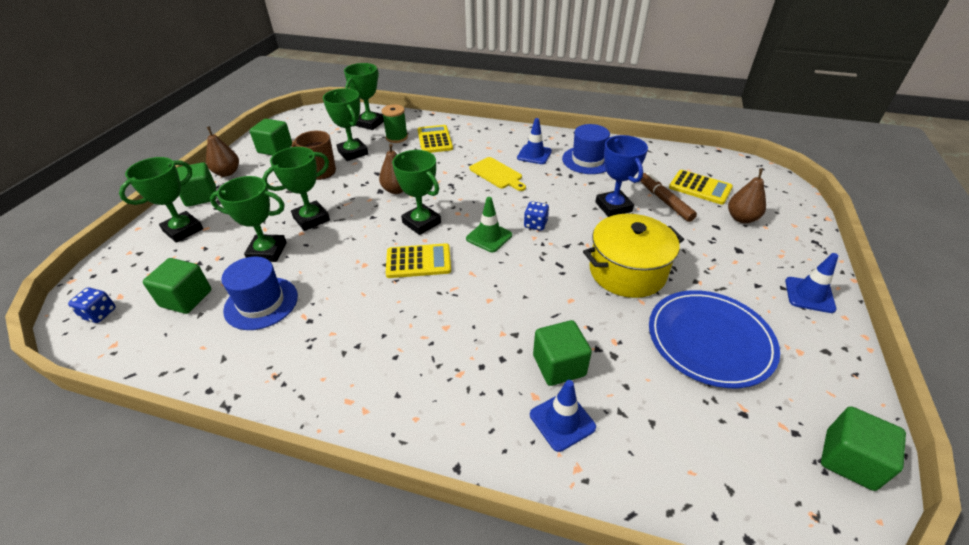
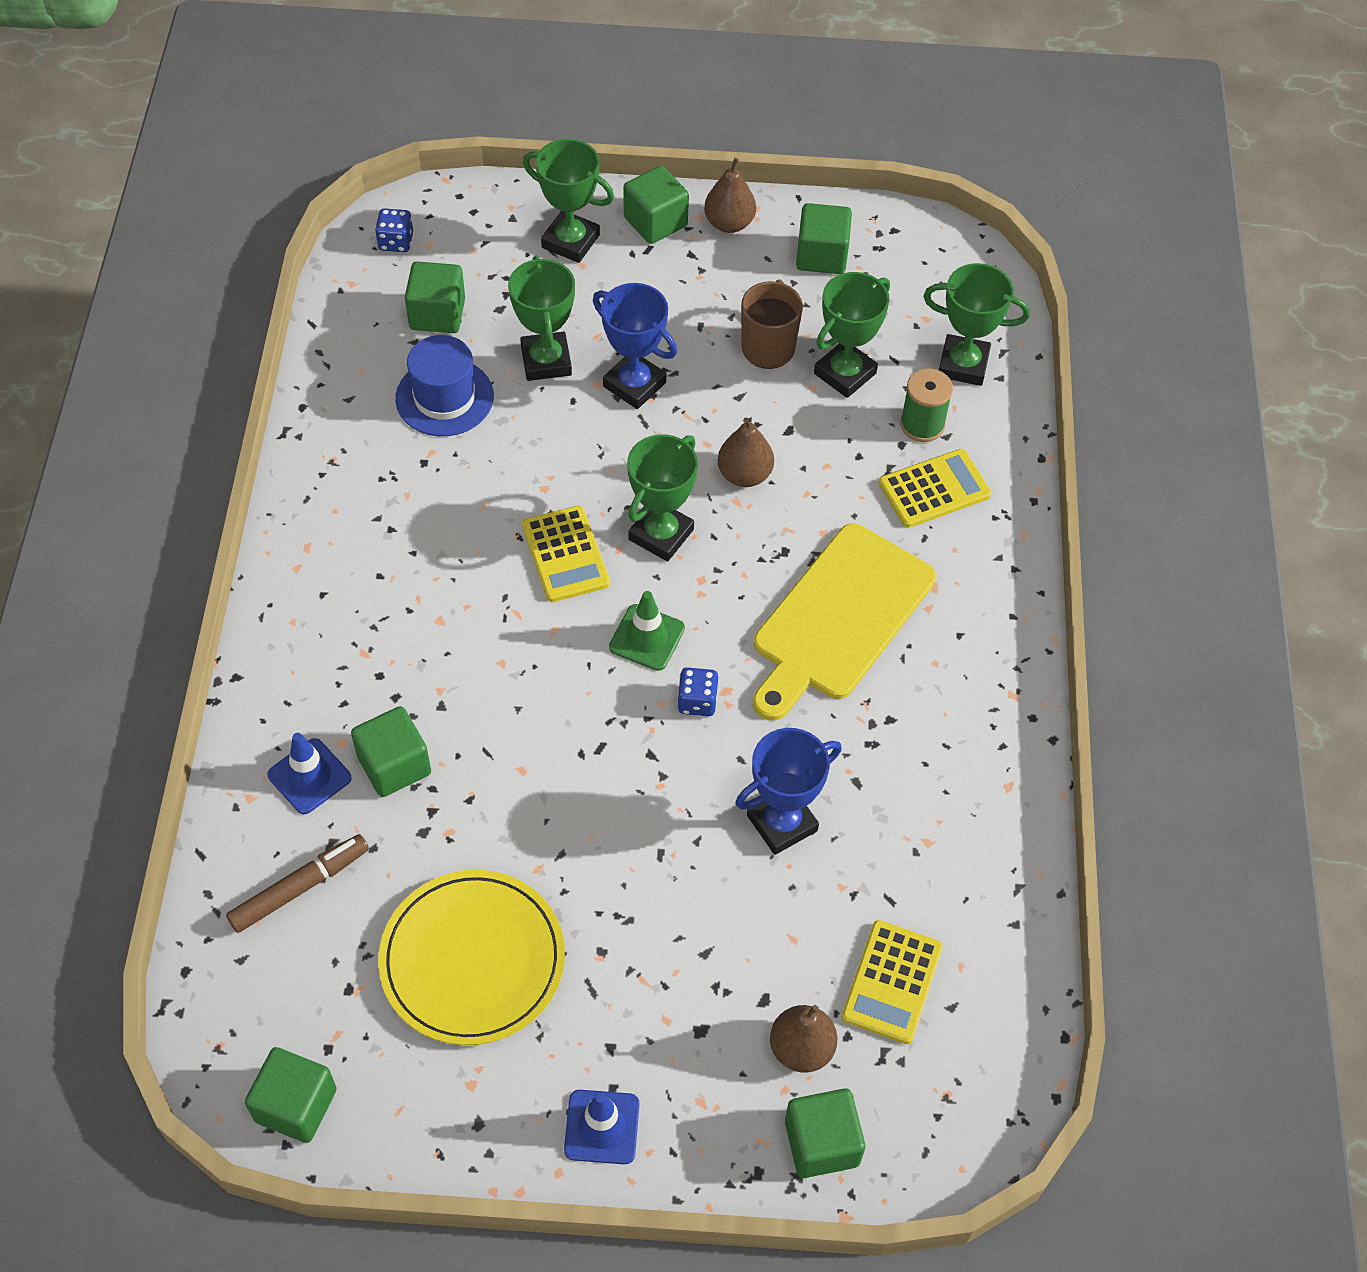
camera: 75 degrees right, 15 degrees up
(311, 219) = (634, 384): green trophy -> blue trophy
(497, 174) = (839, 618): yellow cutting board -> yellow cutting board, size x1.87
(534, 154) = (931, 671): blue traffic cone -> none
(588, 160) = (938, 771): blue hat -> none
(627, 272) = (602, 847): yellow pot -> none
(664, 201) = (825, 913): brown marker -> brown marker (300, 887)
(710, 340) = (472, 960): blue plate -> yellow plate
(791, 219) = (821, 1143): none -> green cube

